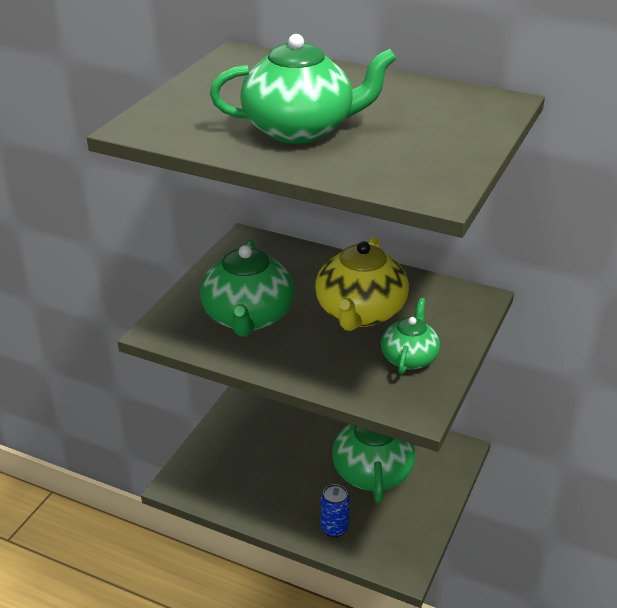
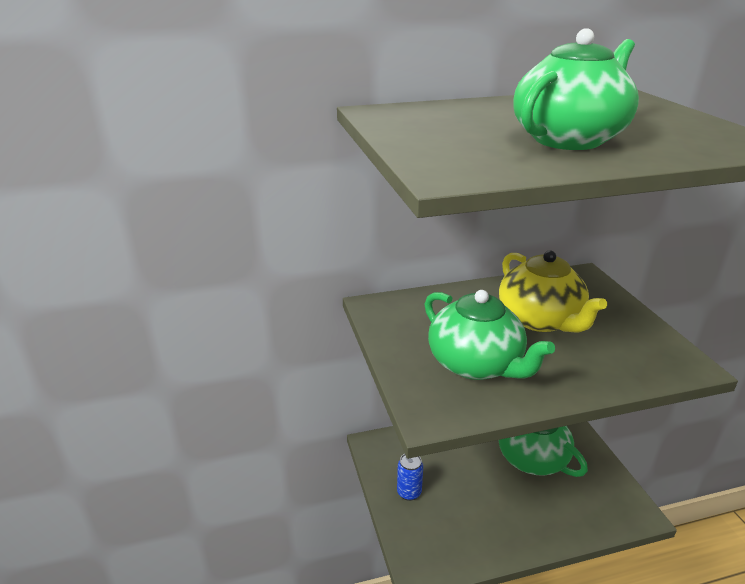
camera: 40 degrees left, 5 degrees down
(334, 528) = (566, 518): blue can -> blue can (409, 492)
(409, 358) = (622, 334): green teapot -> none

